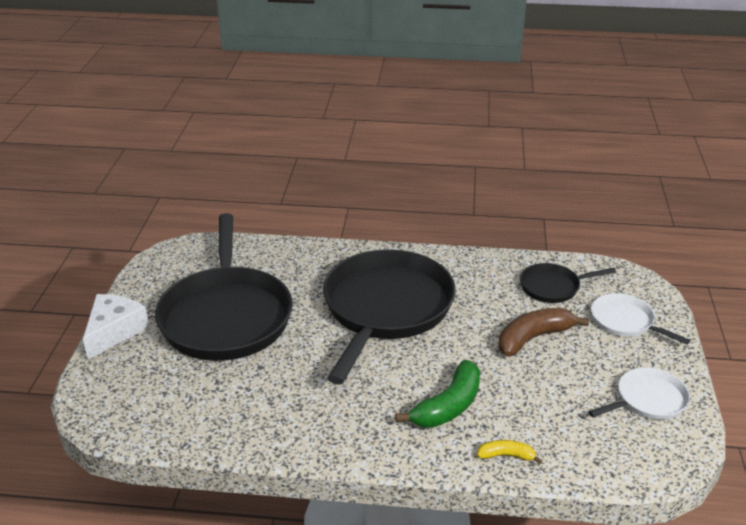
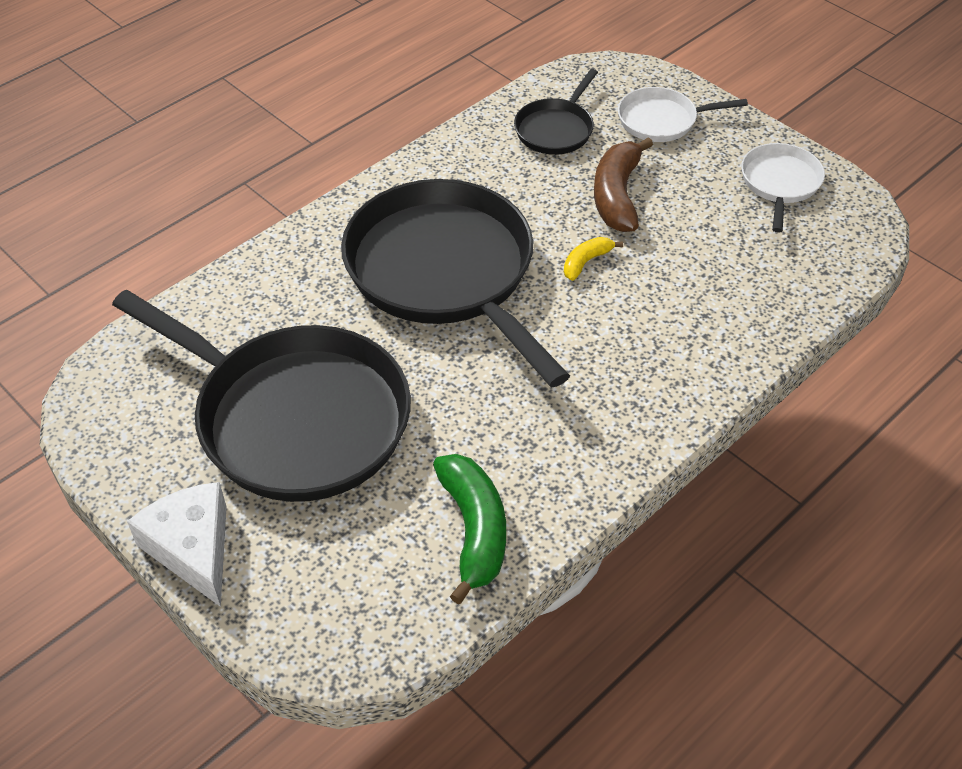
camera: 50 degrees left, 15 degrees up
(448, 406) = (651, 322): green banana -> green banana (474, 530)
(506, 456) = (761, 327): yellow banana -> yellow banana (586, 262)

